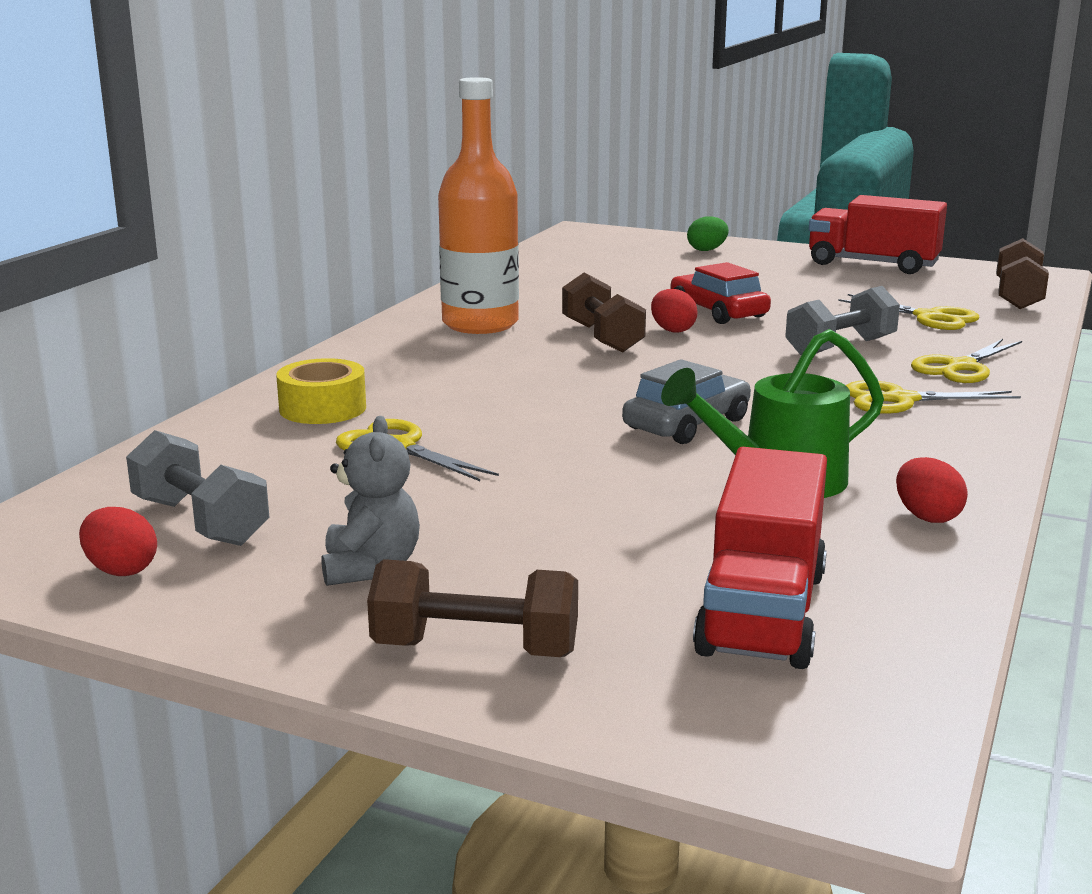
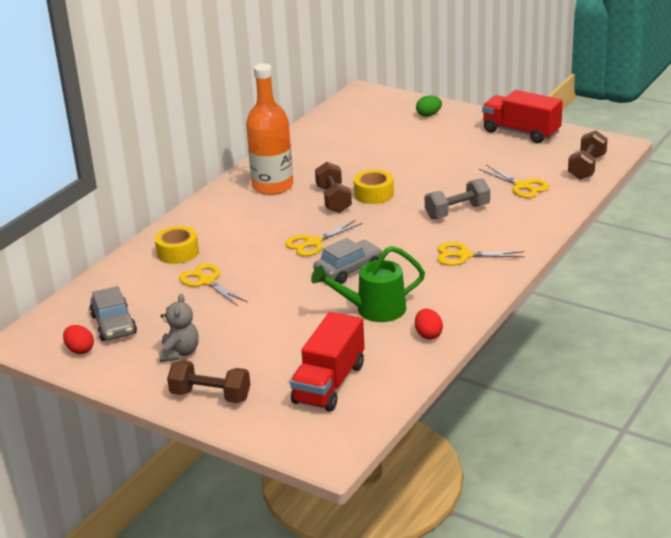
camera: 10 degrees right, 10 degrees up
(201, 522) = (114, 324): grey dumbbell -> grey car
(672, 330) = (374, 194): red egg -> yellow tape
(718, 312) = (406, 178): red car -> none
(961, 367) = (512, 230): yellow scissors -> yellow scissors (313, 242)

